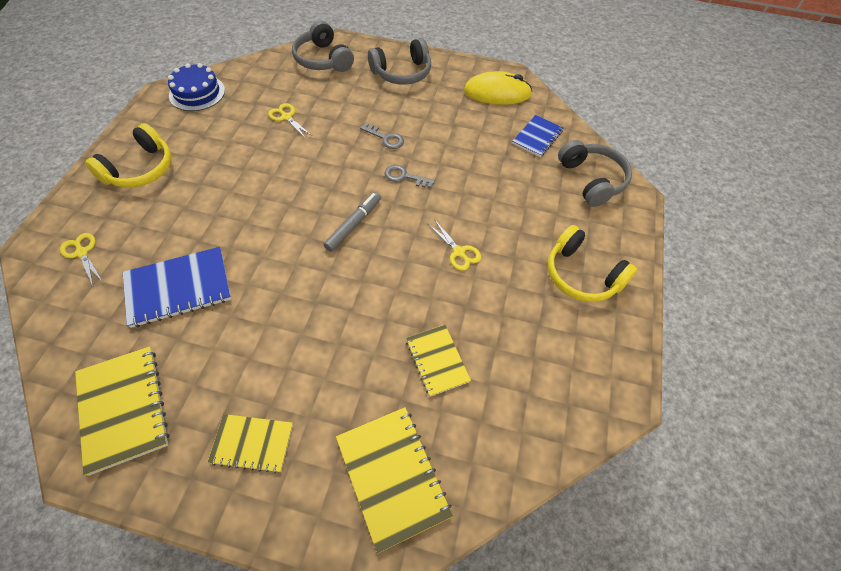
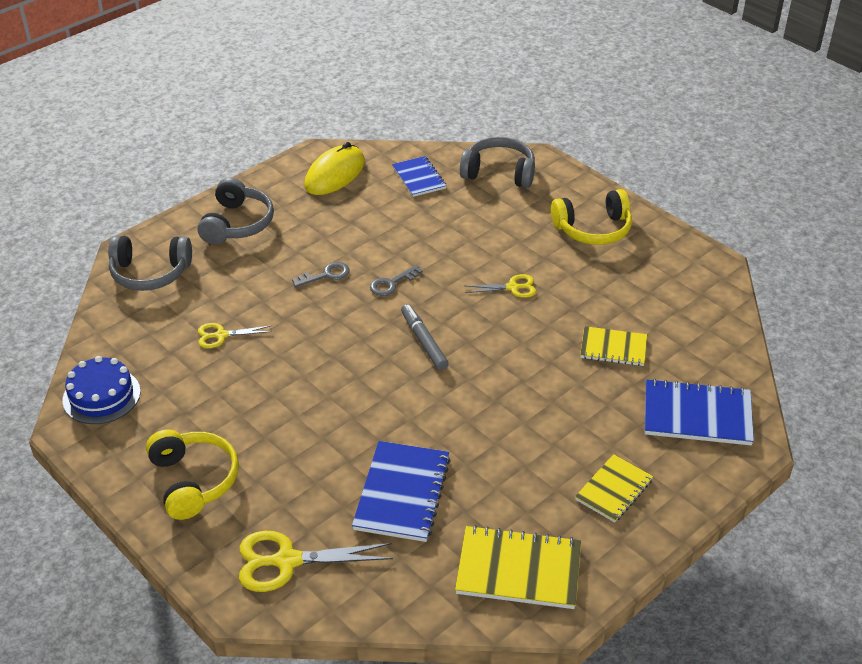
camera: 55 degrees left, 15 degrees down
(82, 252) = (287, 561): yellow scissors -> yellow scissors, size x1.73
(392, 476) = (697, 415): yellow notebook -> blue notebook

